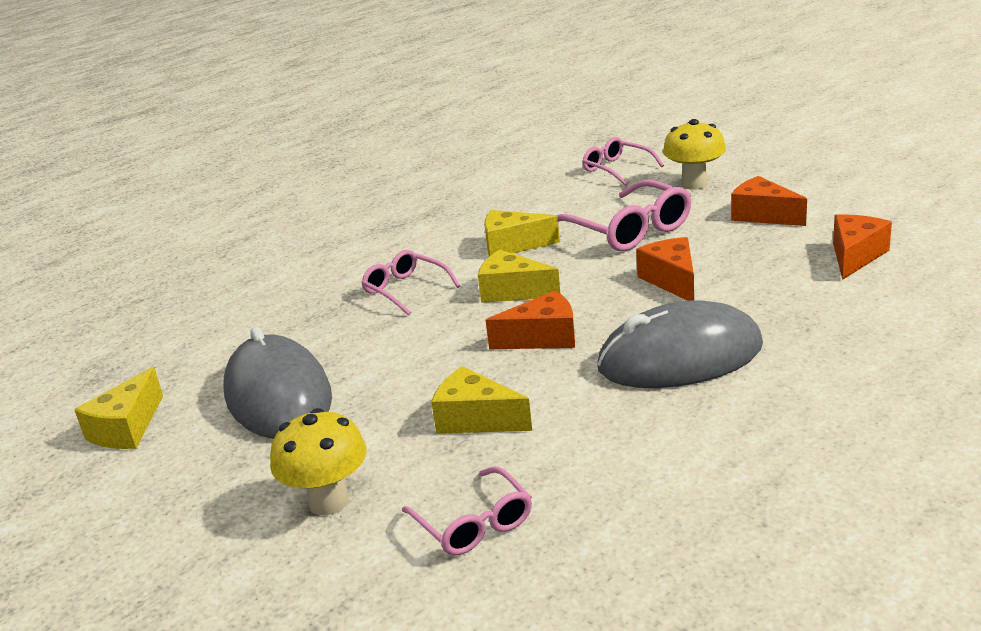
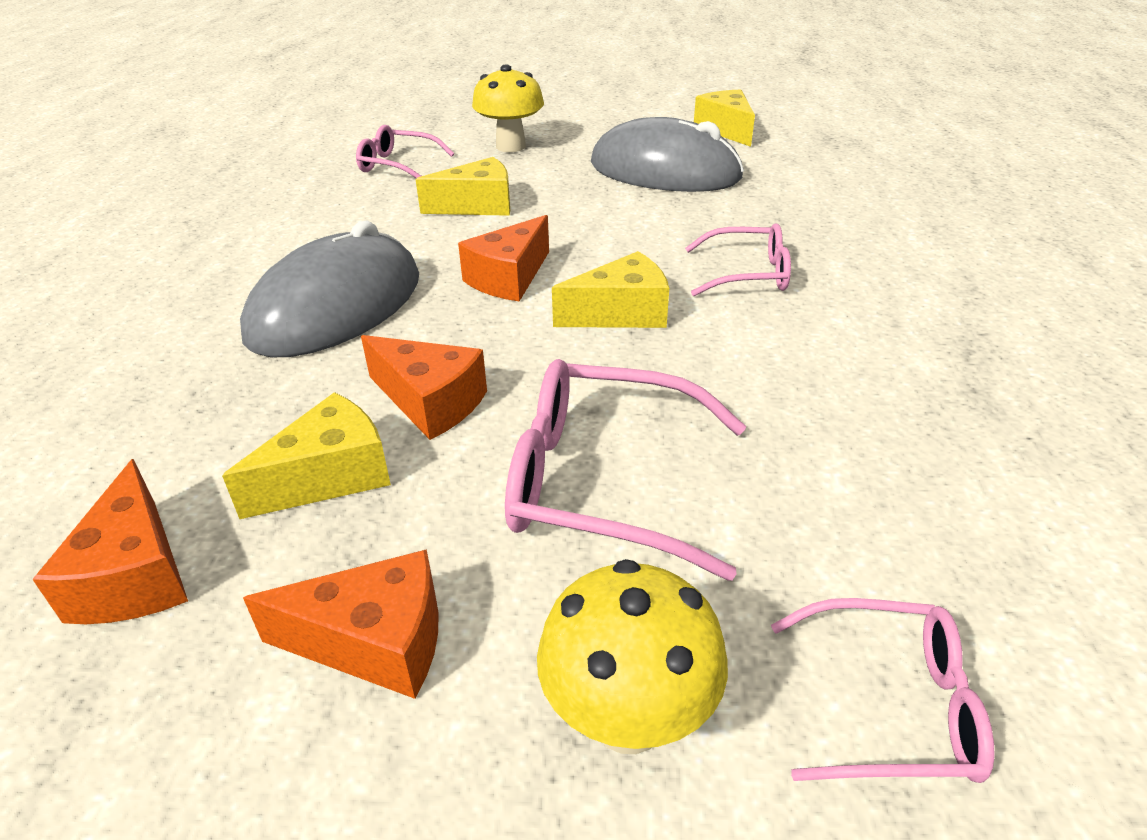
camera: 135 degrees right, 10 degrees up
(512, 245) = (737, 379): yellow cheese -> yellow cheese (330, 476)

